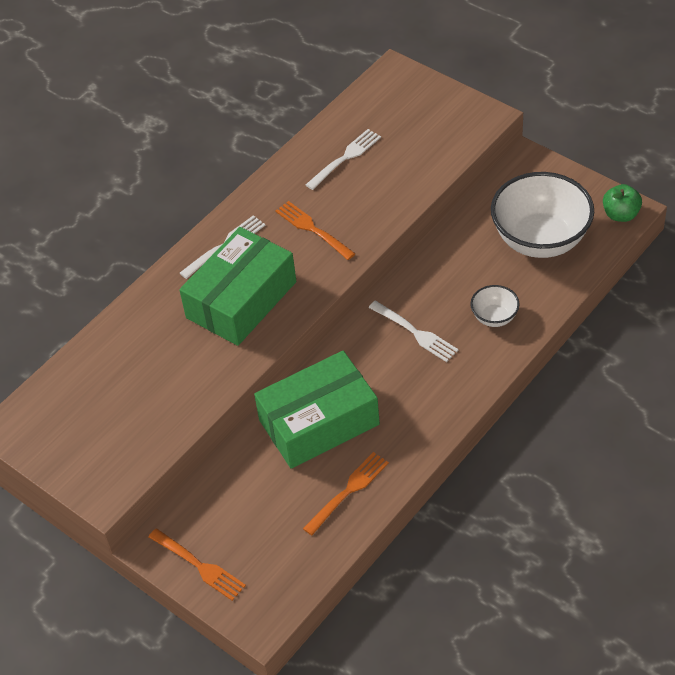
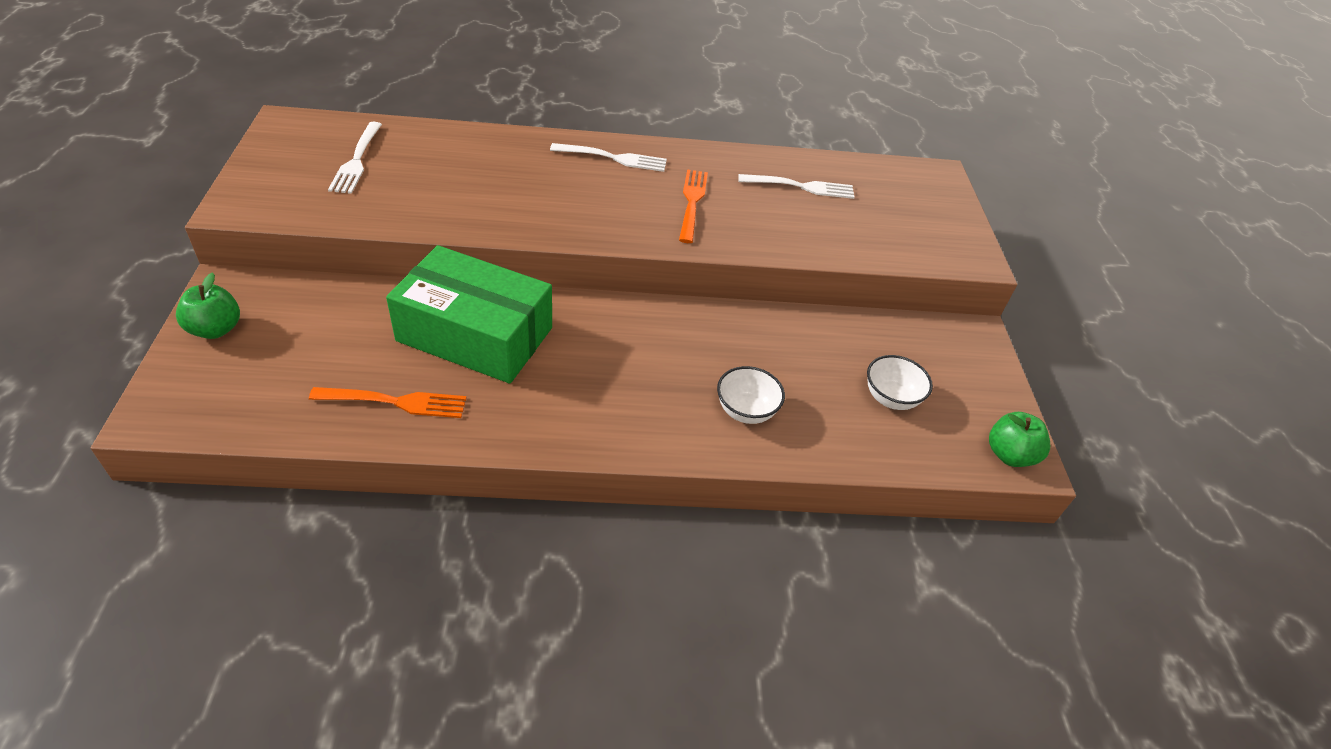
camera: 40 degrees right, 5 degrees down
(198, 565) = (215, 329): orange fork -> green apple
(241, 299) = (558, 193): green box -> none
(414, 332) = (660, 353): white fork -> white fork (357, 160)
(540, 240) = (890, 398): white bowl -> white bowl, size x0.46

